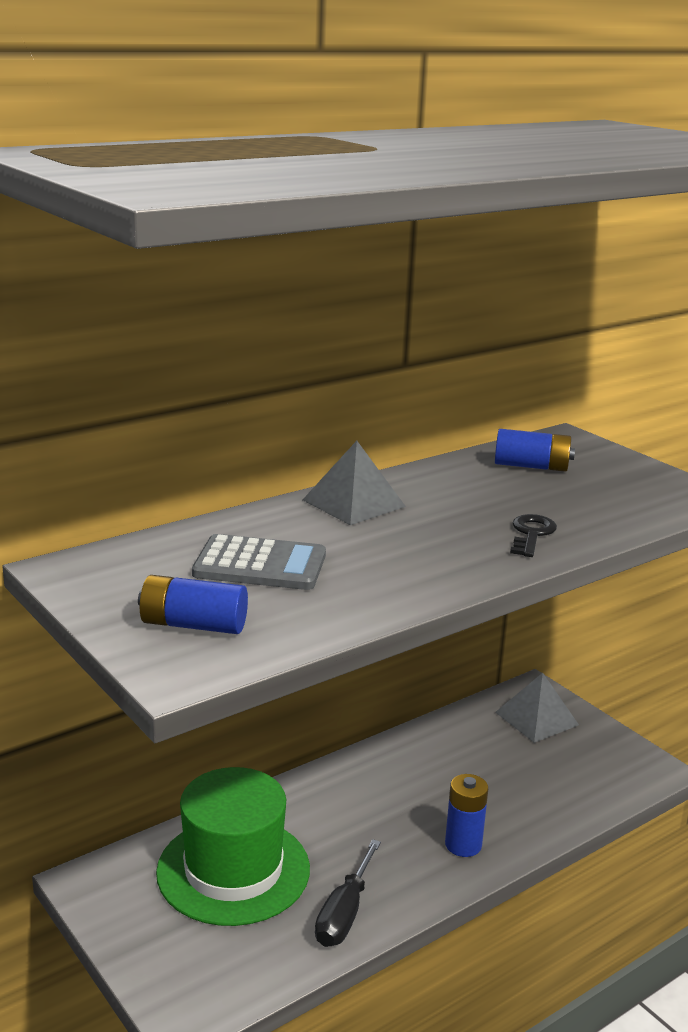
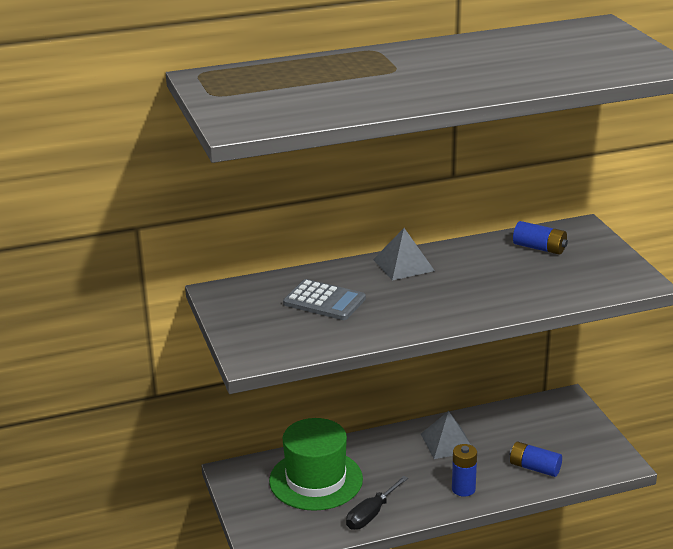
camera: 20 degrees right, 5 degrees up
(193, 625) = (270, 334): blue battery -> blue battery (534, 468)
(531, 534) = (501, 298): black key -> none
(536, 718) = (558, 418): grey pyramid -> grey pyramid (447, 442)

